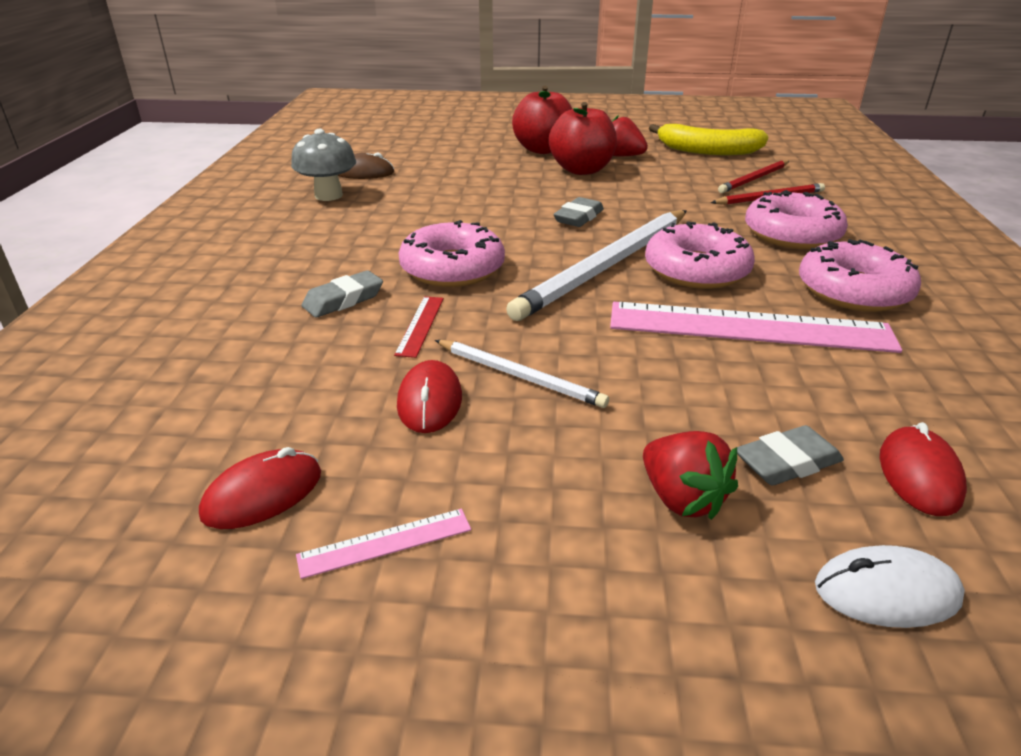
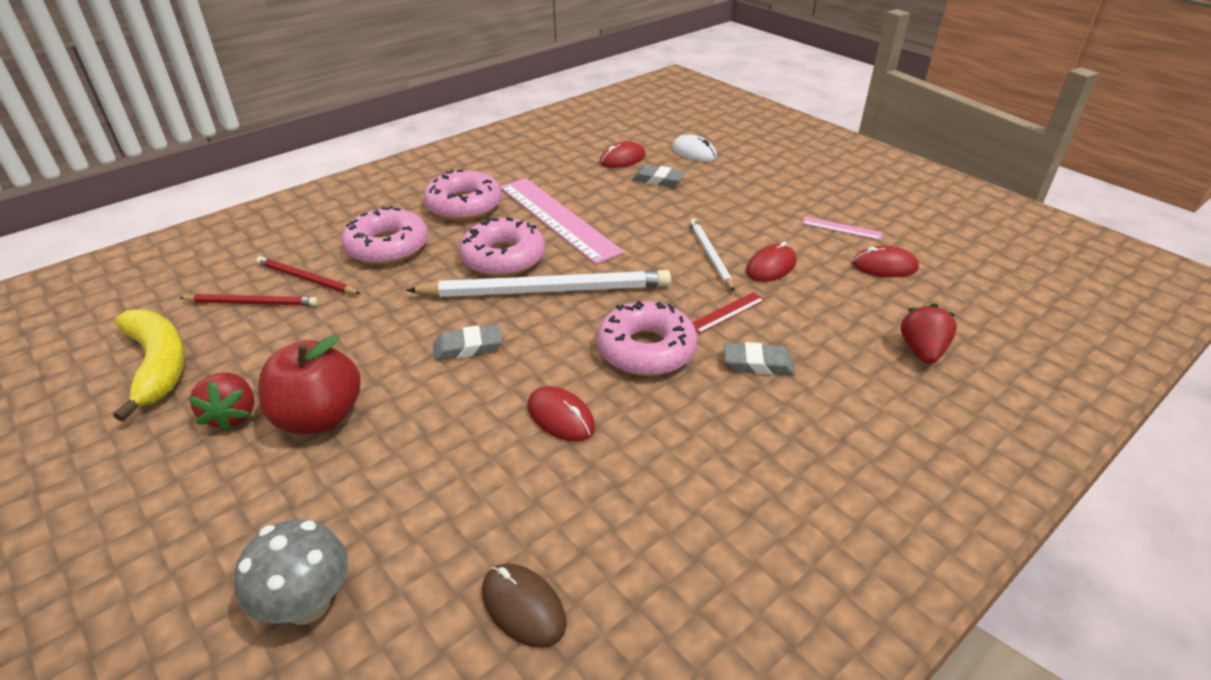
camera: 135 degrees left, 5 degrees up
(328, 195) = (629, 563): grey mushroom -> grey mushroom (307, 603)
(452, 217) = (560, 417): none -> red mouse
(543, 150) = (255, 497): red apple -> none
(682, 499) = (715, 190): red strawberry -> red strawberry (922, 351)

